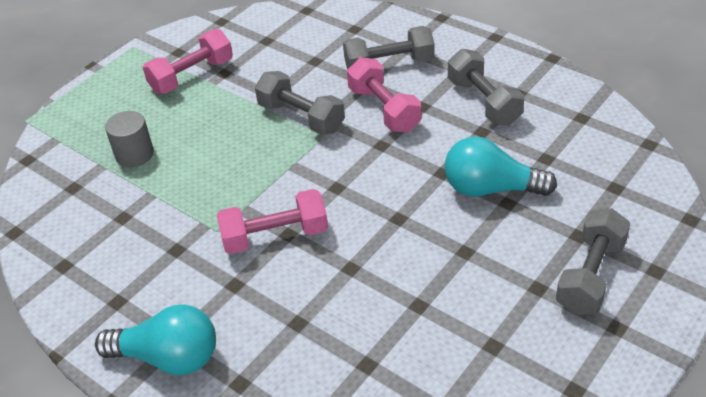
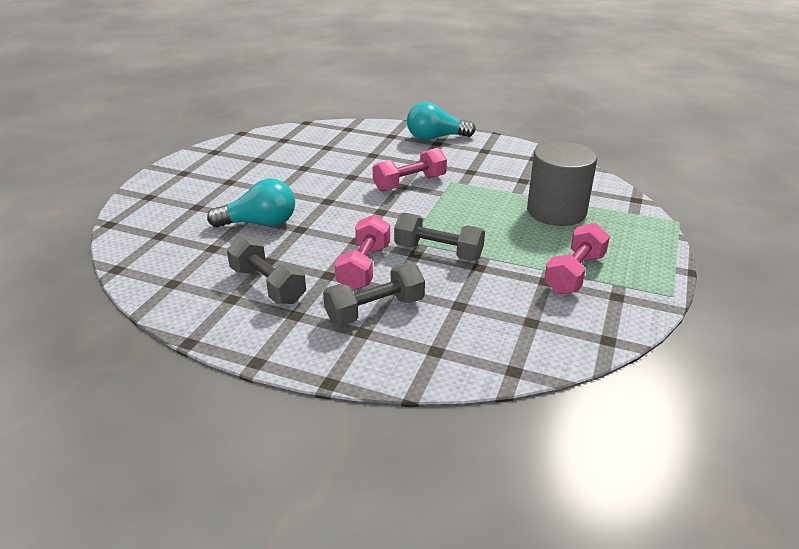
camera: 160 degrees right, 10 degrees down
(134, 154) = (556, 211): grey cylinder -> grey cylinder, size x1.84
(384, 109) = (364, 267): pink dumbbell -> pink dumbbell turned 60 degrees clockwise
(590, 276) = (193, 189): grey dumbbell -> none

